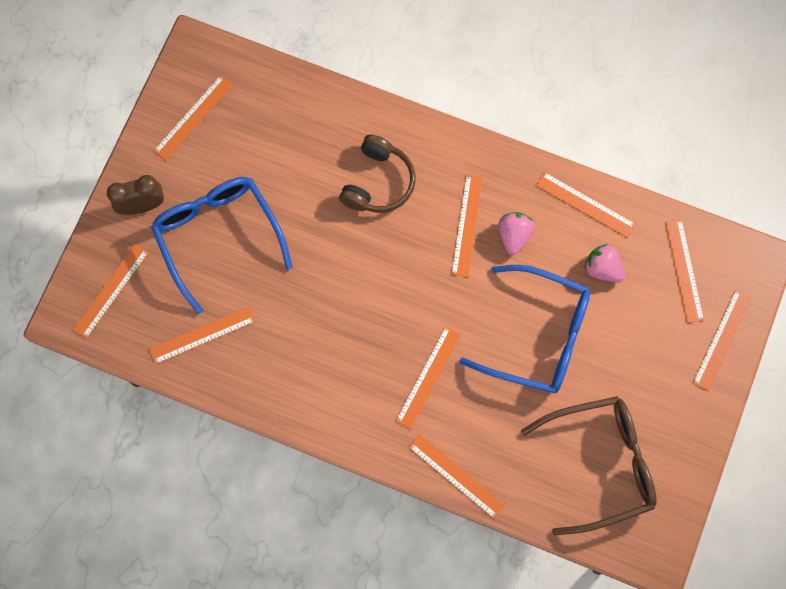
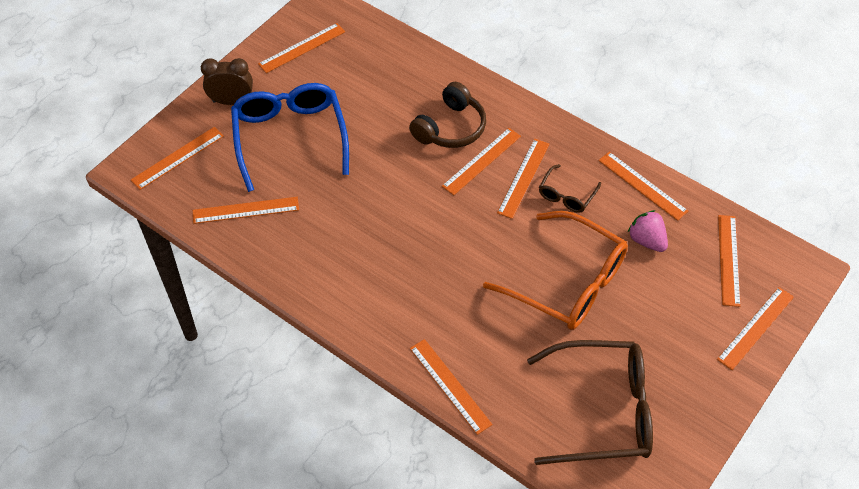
camera: 15 degrees right, 20 degrees down
(428, 377) = (448, 293): orange ruler -> orange ruler (482, 161)
(514, 235) = (566, 195): pink strawberry -> brown glasses
(538, 336) = (568, 282): blue glasses -> orange glasses

